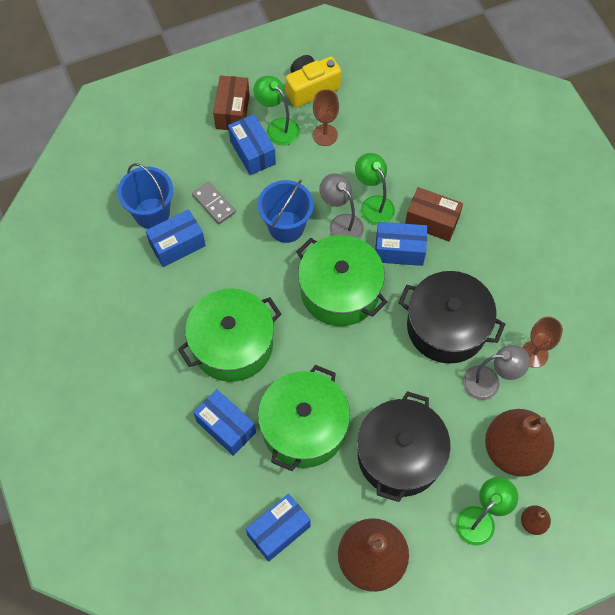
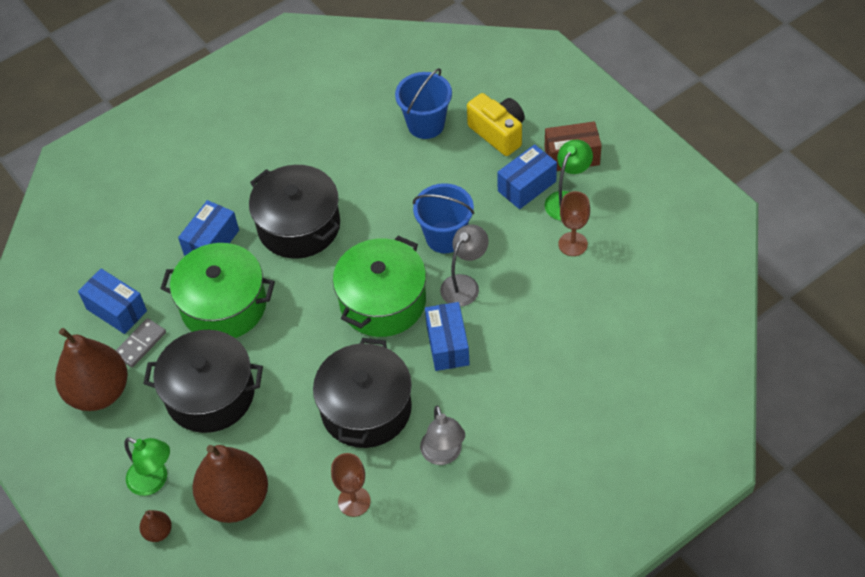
camera: 80 degrees right, 10 degrees down
(177, 245) = (396, 154): blue box -> none
(214, 204) = (453, 170): grey domino -> grey domino (140, 344)
(232, 344) = (299, 226): green pot -> black pot
(310, 88) = (630, 217): yellow camera -> yellow camera (498, 133)
(373, 204) = (498, 308): green lamp -> none
(431, 221) = (494, 368): brown box -> none
(489, 382) = (309, 462): grey lamp -> grey lamp (443, 455)

